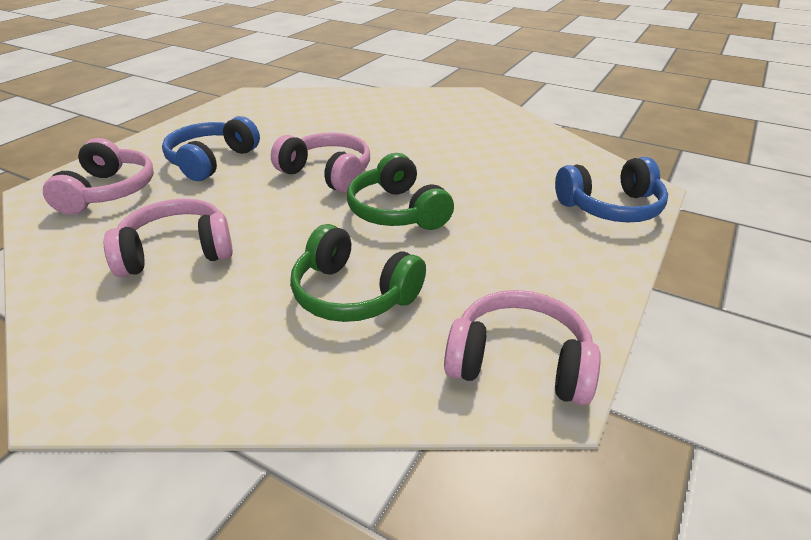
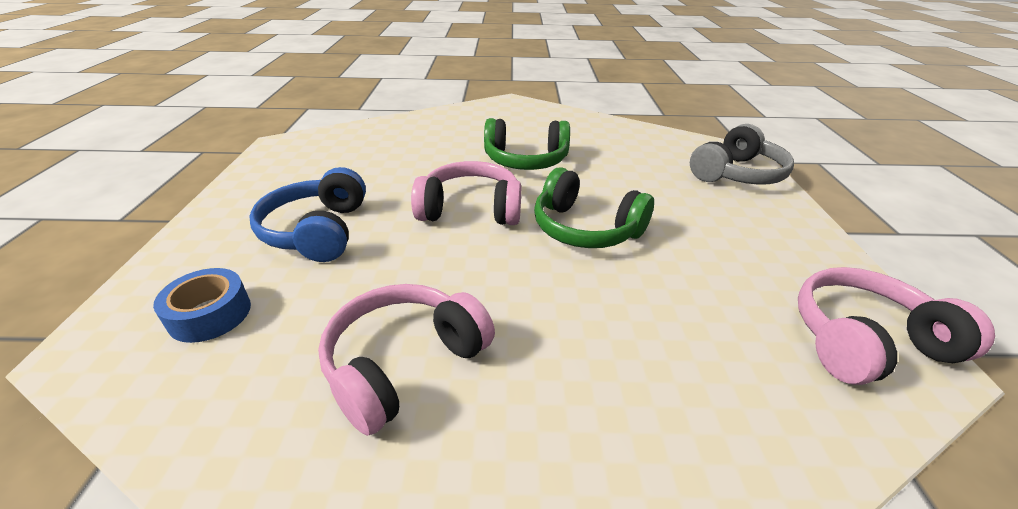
camera: 30 degrees left, 0 degrees up
(108, 191) = (210, 314): pink headphones -> blue tape
(353, 294) = (655, 333): green headphones -> green headphones (525, 160)
(611, 207) = (737, 174): blue headphones -> grey headphones

